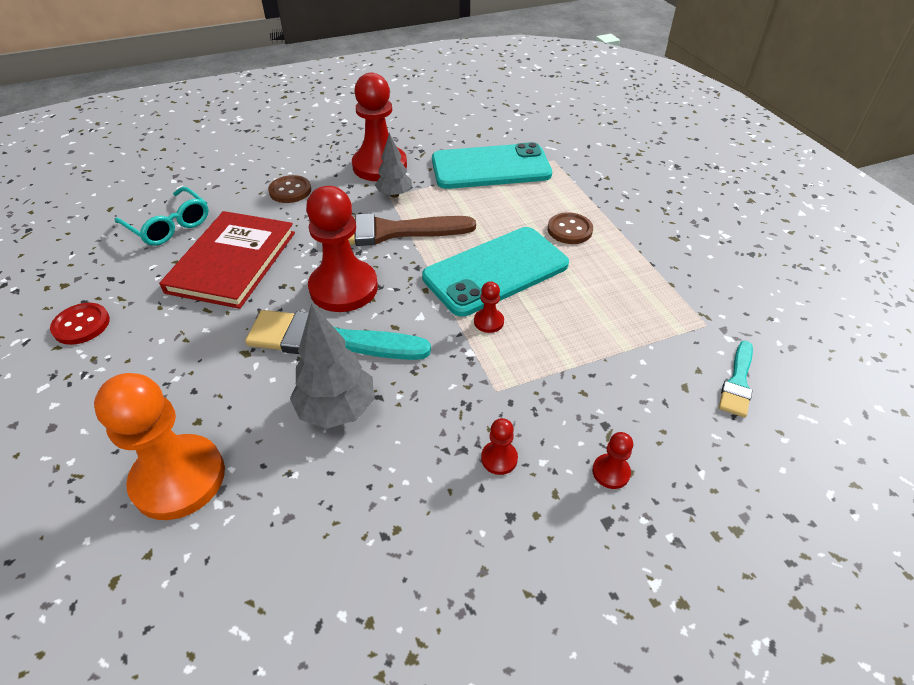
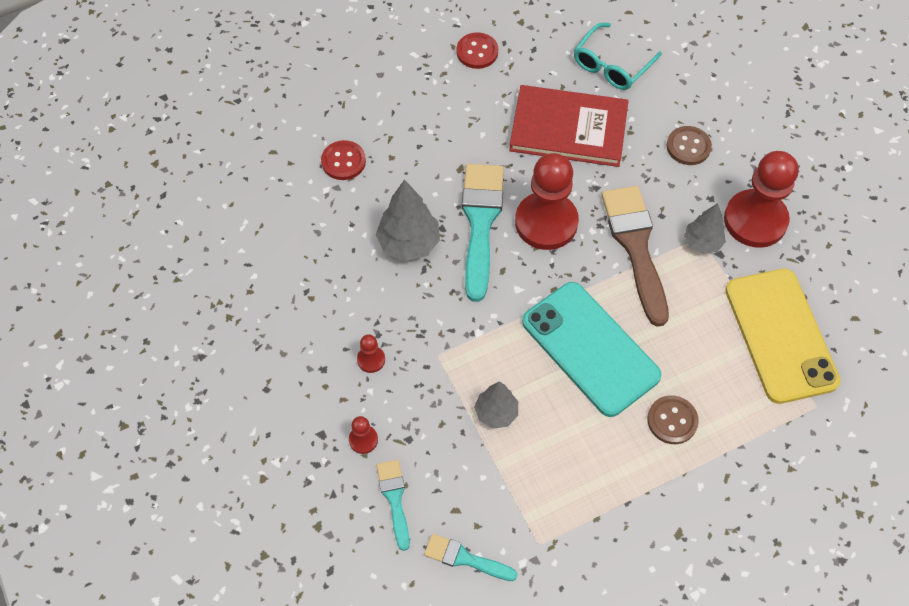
camera: 85 degrees right, 15 degrees up
(179, 478) = (343, 161): orange pawn -> red button
(488, 322) = (518, 345): red pawn -> none
(490, 167) = (780, 335): turquoise phone -> yellow phone
(568, 345) = (496, 413): none -> grey tree
(683, 443) = (394, 499): none -> turquoise brush

